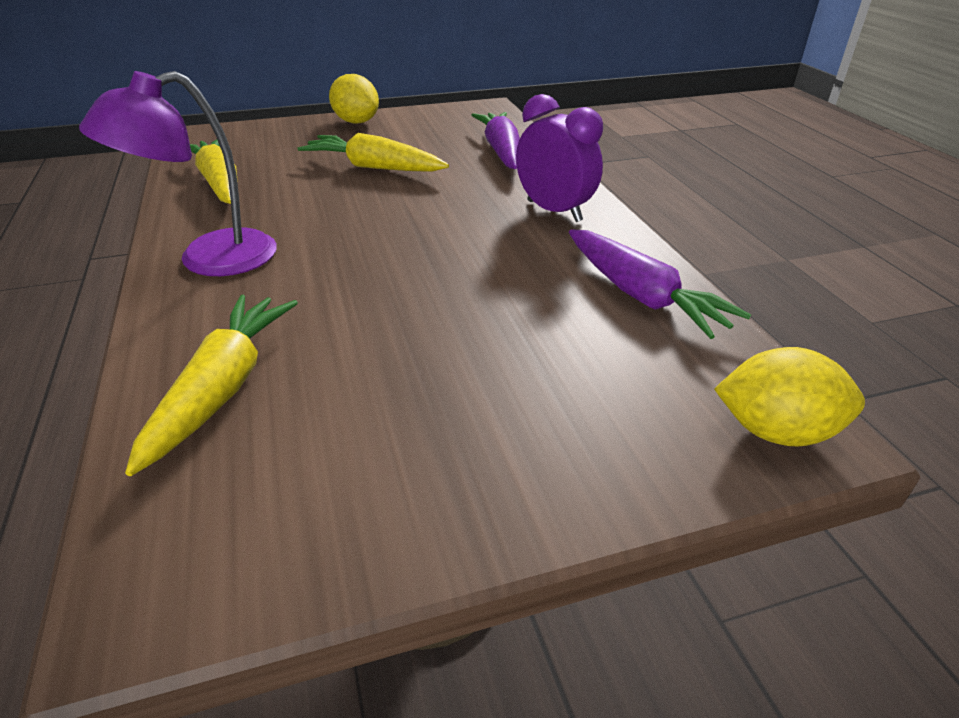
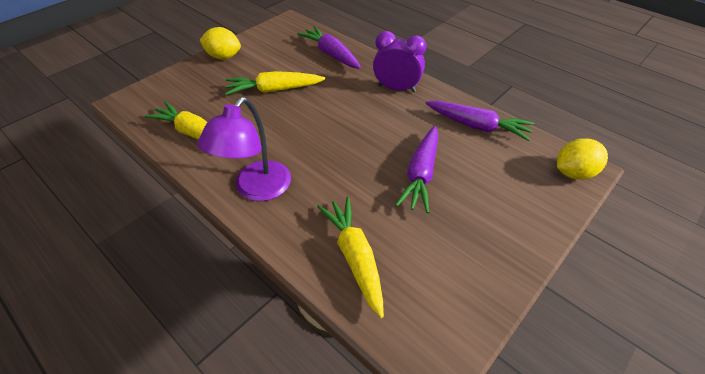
camera: 30 degrees left, 10 degrees up
(461, 325) = (421, 174): none -> purple carrot

